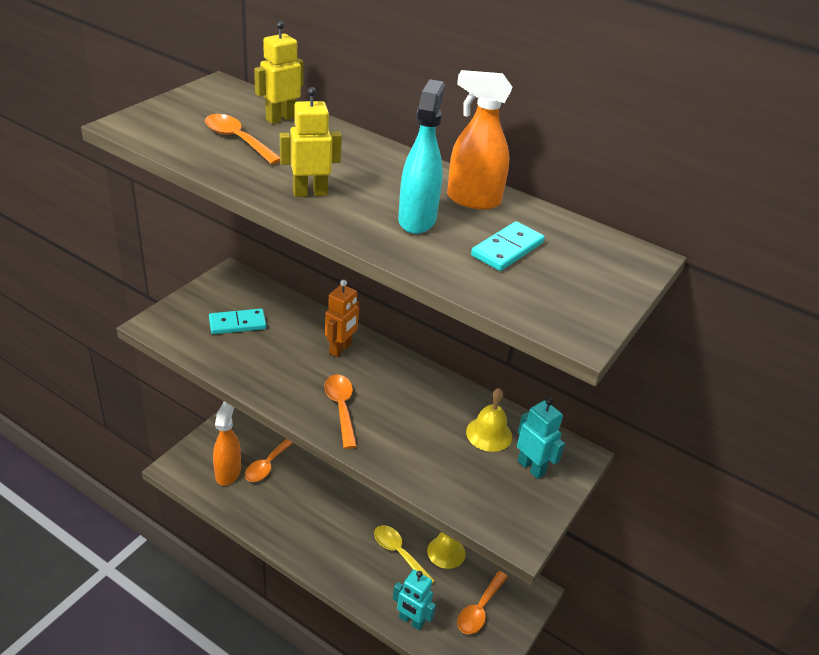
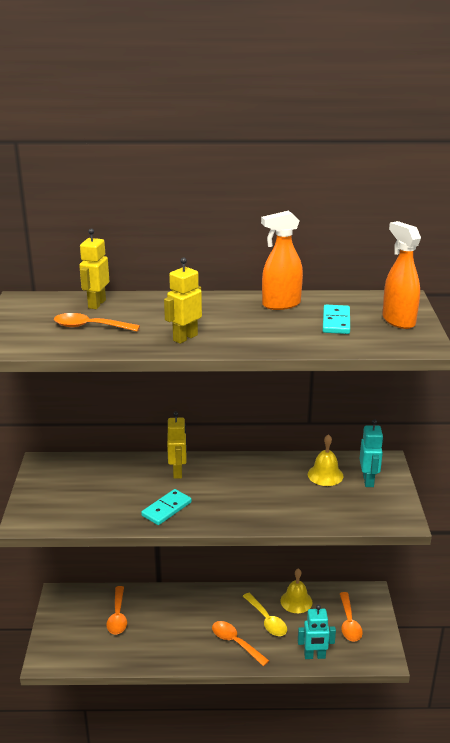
camera: 30 degrees left, 10 degrees down
(228, 472) = (92, 639): orange spray bottle -> orange spray bottle (398, 321)
(237, 323) = (87, 491): turquoise domino -> turquoise domino (166, 509)
(340, 349) = (178, 472): orange robot -> yellow robot
(341, 408) = (220, 506): orange spoon -> orange spoon (235, 642)
(399, 553) = (267, 620): yellow spoon -> yellow spoon turned 135 degrees counterclockwise
(417, 219) = (267, 327): turquoise spray bottle -> none
(531, 467) = (368, 480): turquoise robot -> turquoise robot turned 75 degrees clockwise

